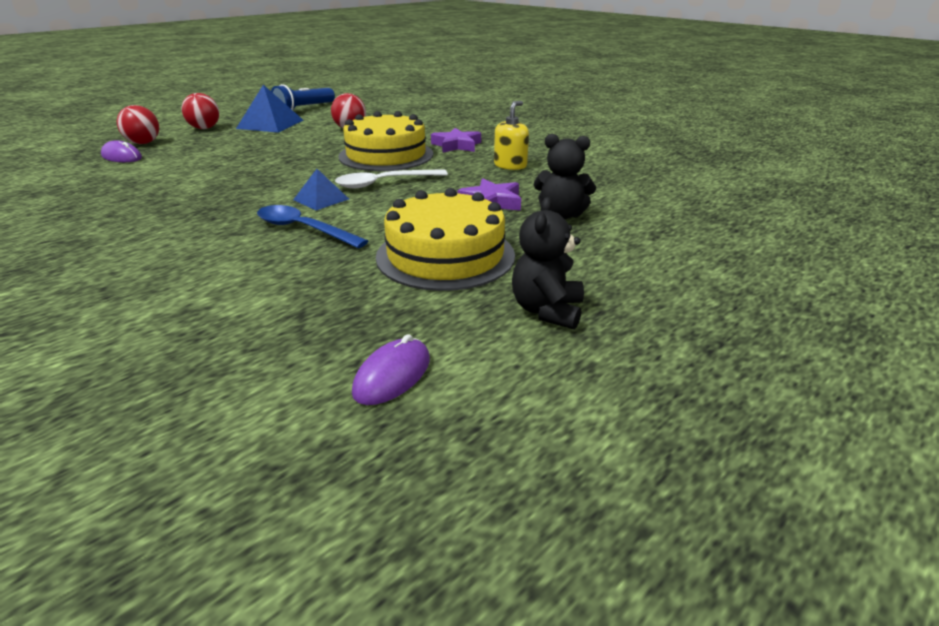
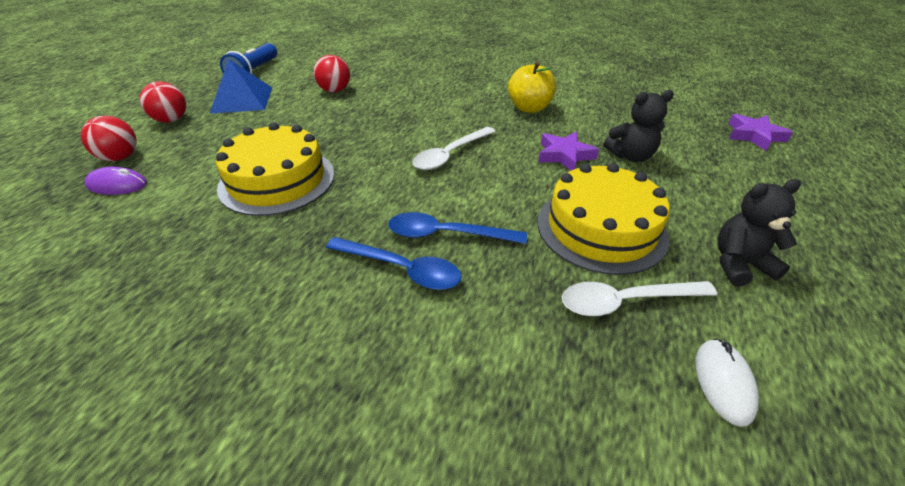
camera: 25 degrees left, 10 degrees up
(238, 241) = (402, 269): none -> blue spoon
(321, 199) = (416, 190): blue pyramid -> none
(386, 155) = (410, 118): yellow cake -> yellow cake (277, 180)
(389, 304) = (625, 301): none -> white spoon
(392, 376) = (723, 382): purple mouse -> white mouse
(456, 145) = (458, 93): purple star -> purple star (754, 135)
(510, 165) = (529, 108): yellow soap dispenser -> yellow apple
(547, 311) = (739, 264): black teddy bear -> black teddy bear turned 90 degrees clockwise

